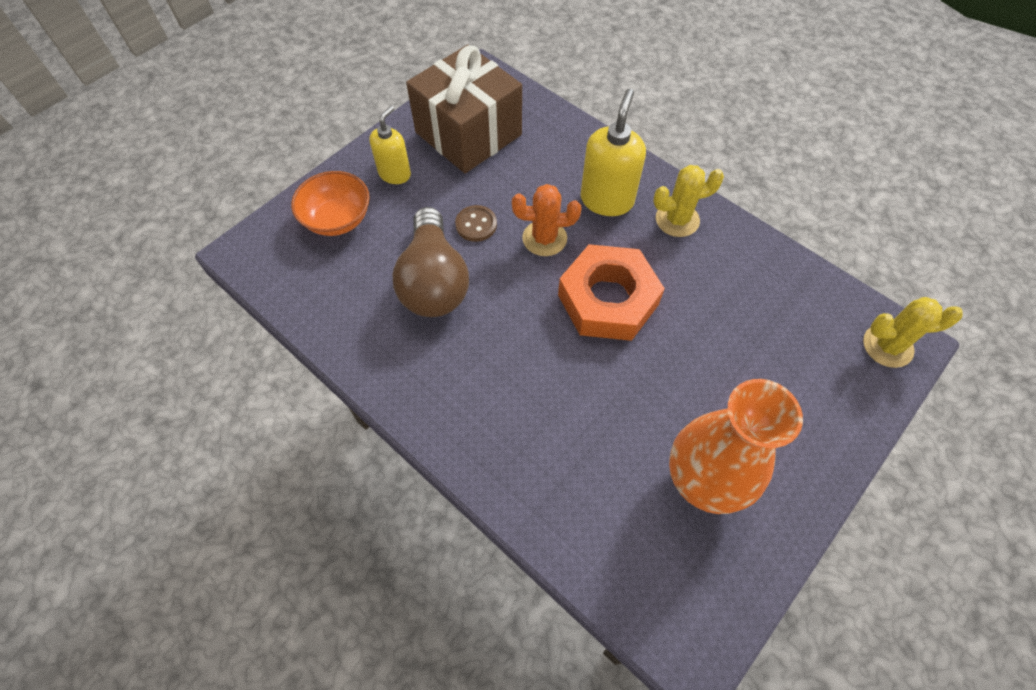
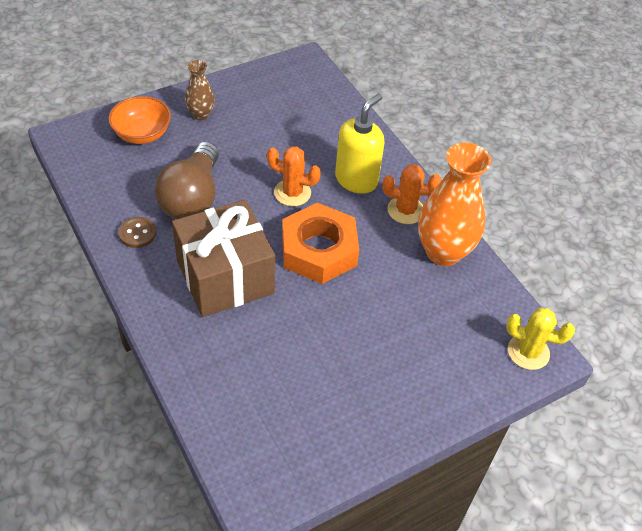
camera: 15 degrees right, 10 degrees down
(395, 174) = (200, 114): yellow soap dispenser -> brown vase
(468, 133) = (272, 101): brown gift -> brown gift (225, 277)
(476, 224) = (244, 168): brown button -> brown button (137, 233)
(677, 220) = (405, 210): yellow cactus -> orange cactus
(702, 482) = (324, 395): orange vase -> orange vase (443, 252)

